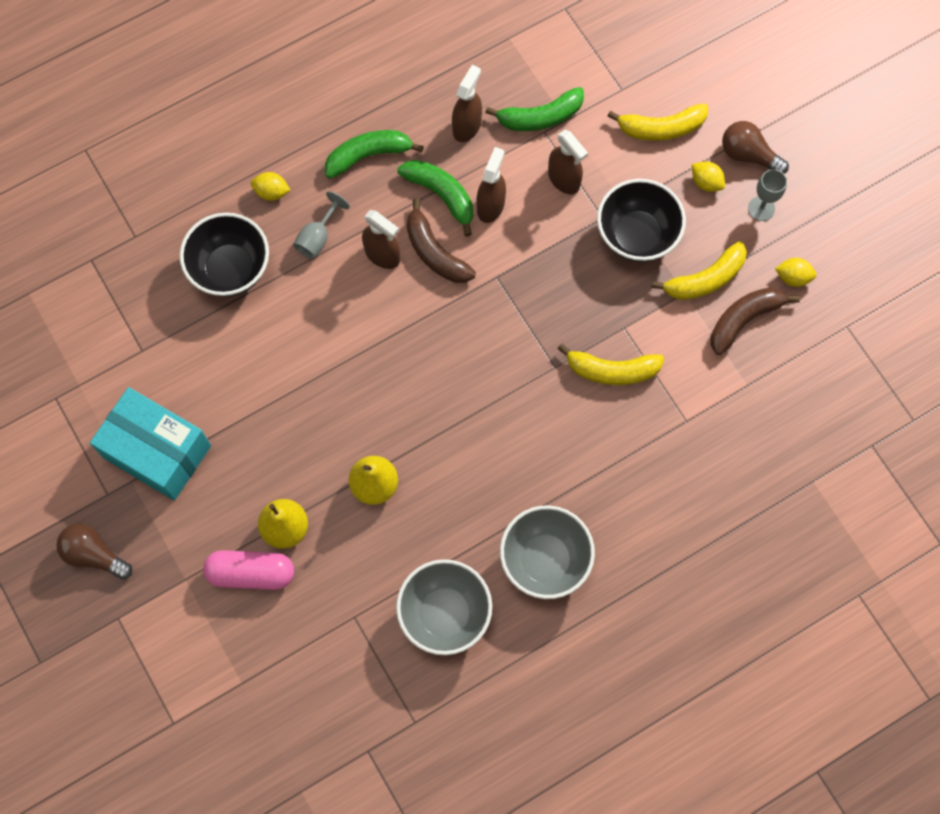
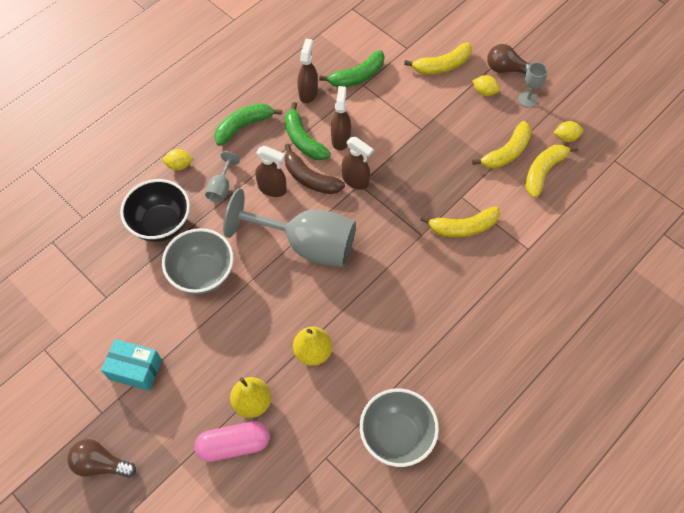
camera: 15 degrees left, 10 degrees down
(157, 451) = (135, 369): turquoise box -> turquoise box, size x0.63
(405, 343) = (306, 244): none -> grey goblet
(441, 195) = (303, 140): green banana -> green banana turned 150 degrees counterclockwise
(545, 560) = (460, 374): grey bowl -> grey bowl (203, 274)
(564, 179) = (386, 111): brown spray bottle -> brown spray bottle (355, 180)
(636, 236) = (449, 135): black bowl -> none
(744, 319) = (543, 172): brown banana -> yellow banana

